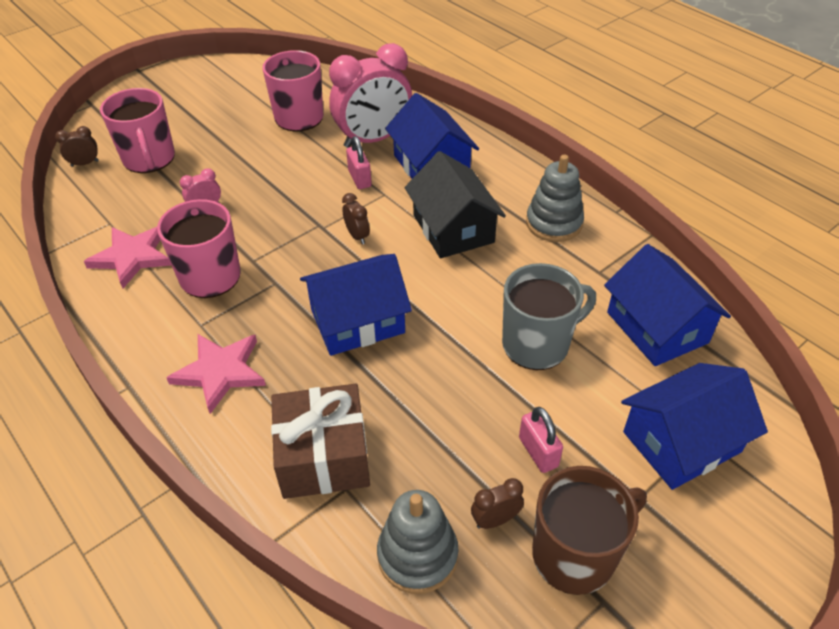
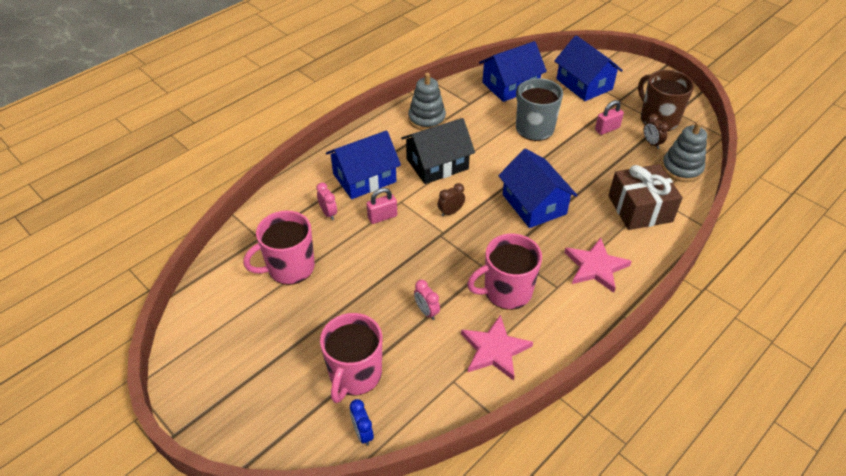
camera: 95 degrees left, 0 degrees up
(85, 163) = (363, 433): brown clock -> blue clock
(149, 159) = (355, 374): pink mug -> pink mug turned 135 degrees clockwise
(373, 139) = (328, 213): pink clock -> pink clock, size x0.42

